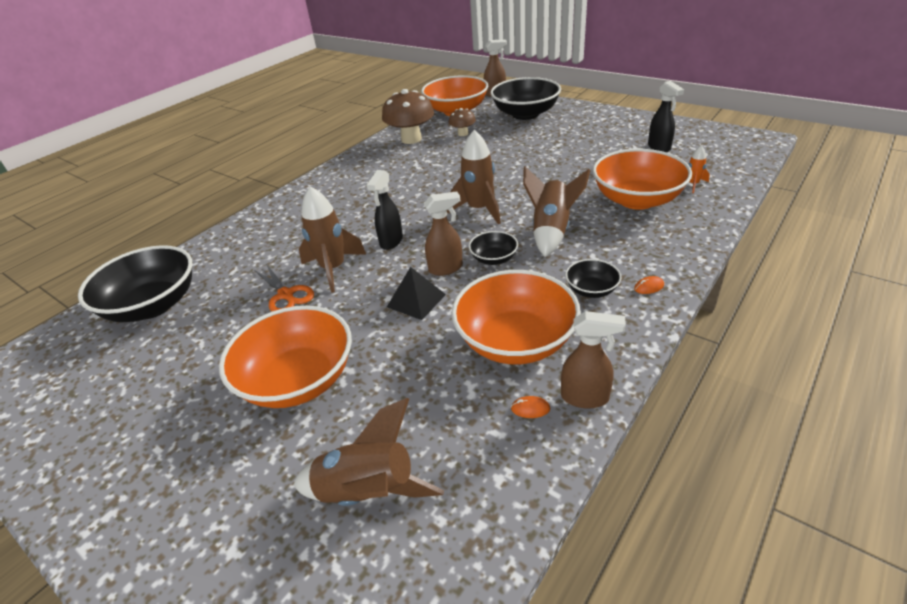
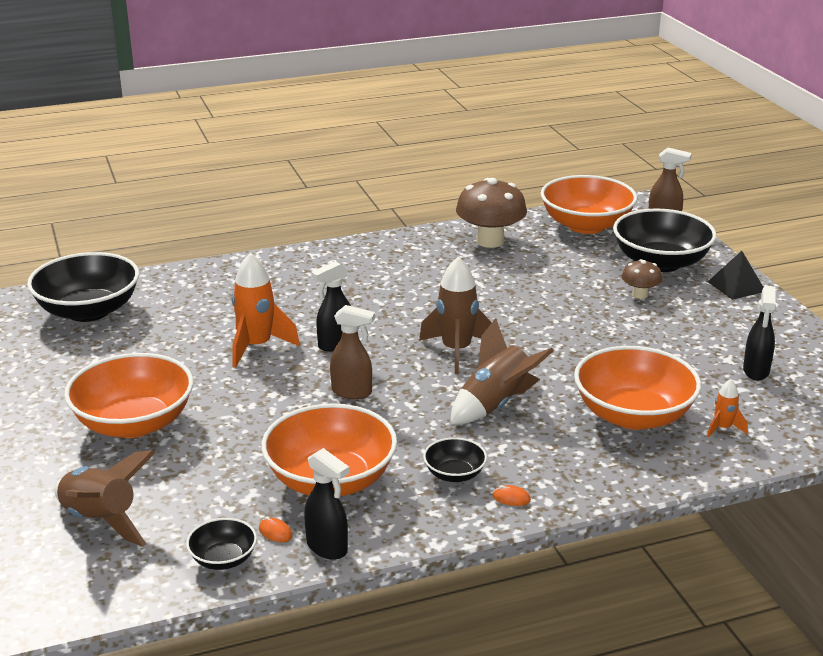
camera: 30 degrees right, 10 degrees down
(286, 295) = (195, 351): orange scissors -> none
(333, 269) = (257, 347): brown rocket -> orange rocket
(416, 300) = (292, 407): black pyramid -> black pyramid (736, 286)
(463, 134) = (554, 258): brown mushroom -> brown mushroom (640, 295)
(494, 259) = (406, 404): black bowl -> black bowl (223, 559)
(585, 398) = (327, 548): brown spray bottle -> black spray bottle

